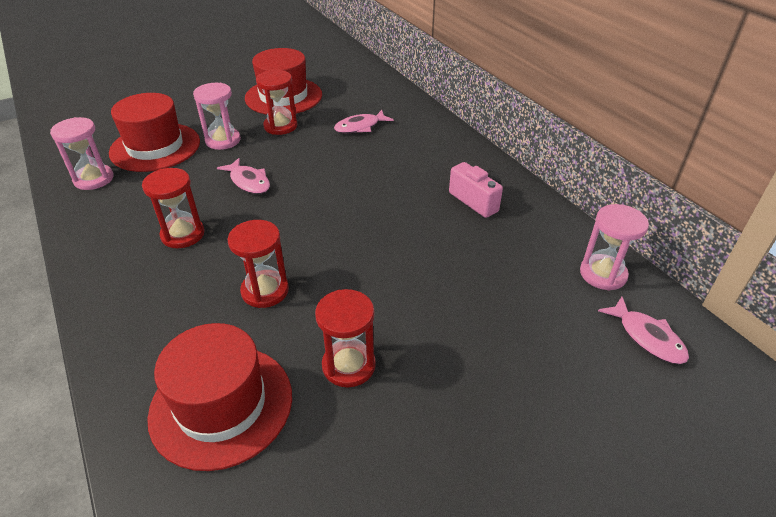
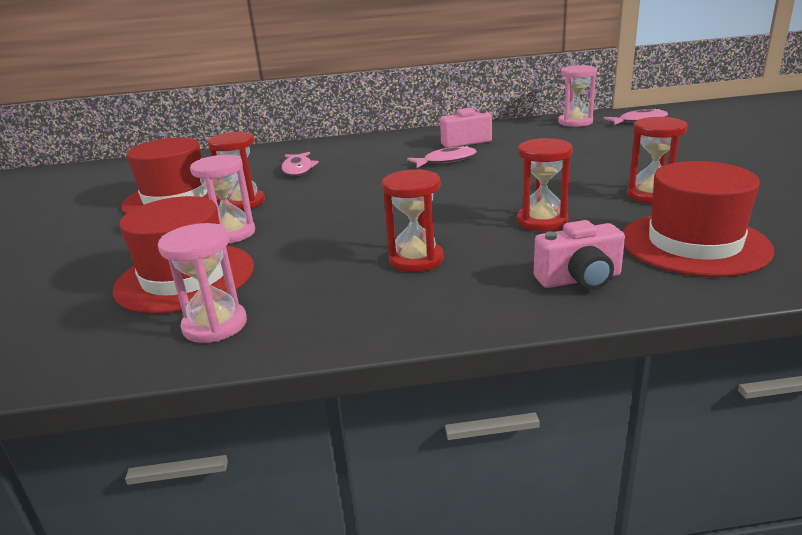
camera: 65 degrees left, 15 degrees down
(147, 330) = (579, 279): none -> pink camera
(248, 182) = (342, 222): pink fish -> pink fish (446, 161)

